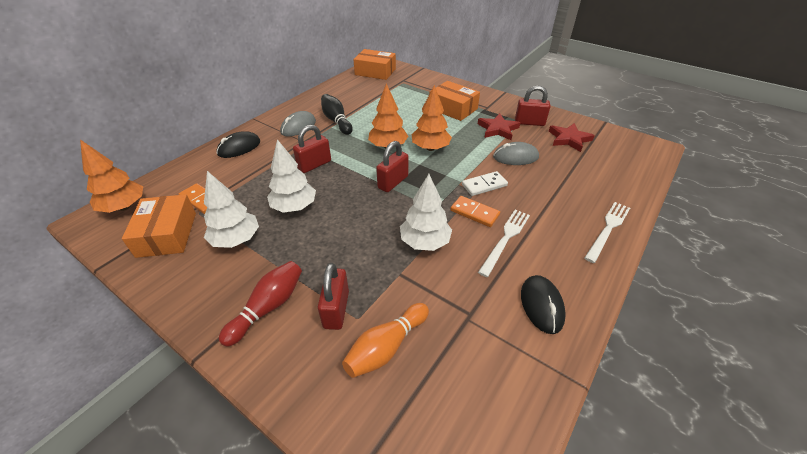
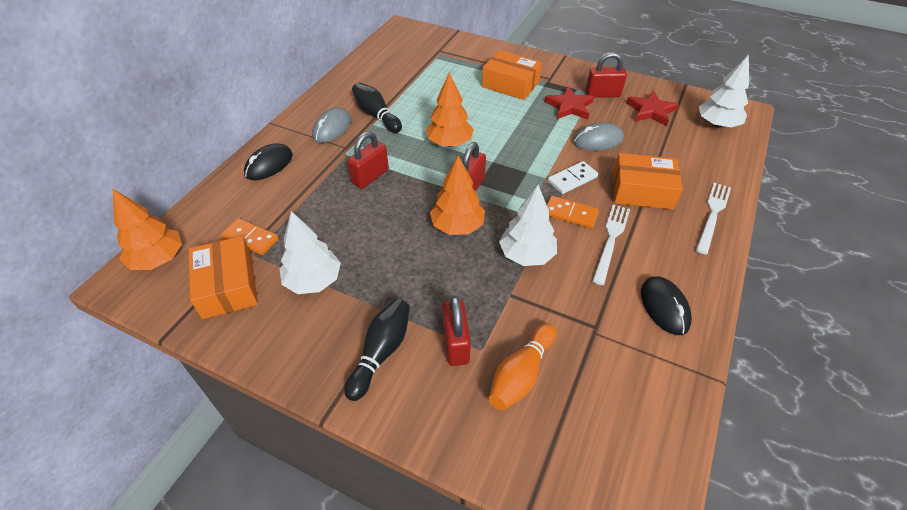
camera: 10 degrees left, 5 degrees up
(268, 307) = (381, 352): red bowling pin -> black bowling pin
(294, 207) = (366, 232): white tree -> white tree (717, 124)
(375, 72) = (401, 41): orange box -> orange box (642, 191)
(430, 148) = (499, 140): orange tree -> orange tree (457, 226)

